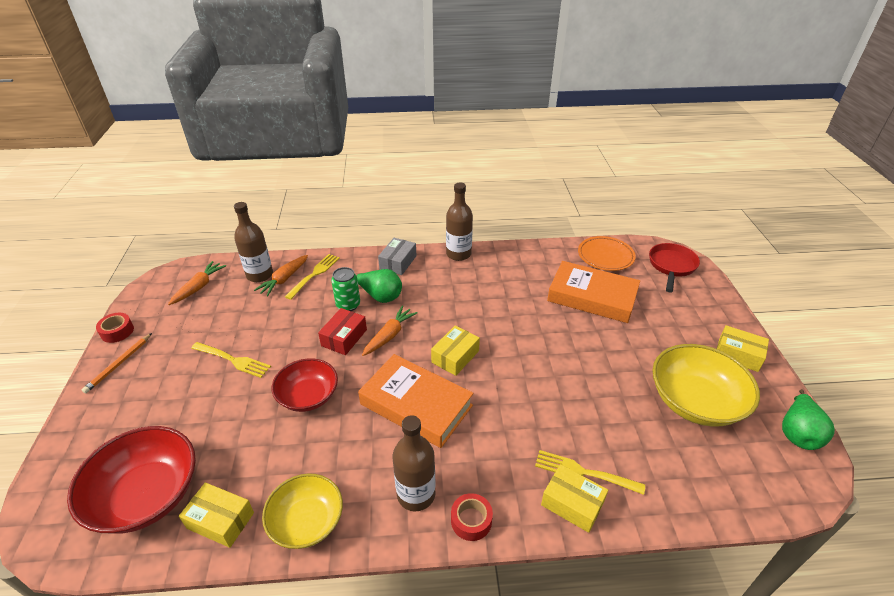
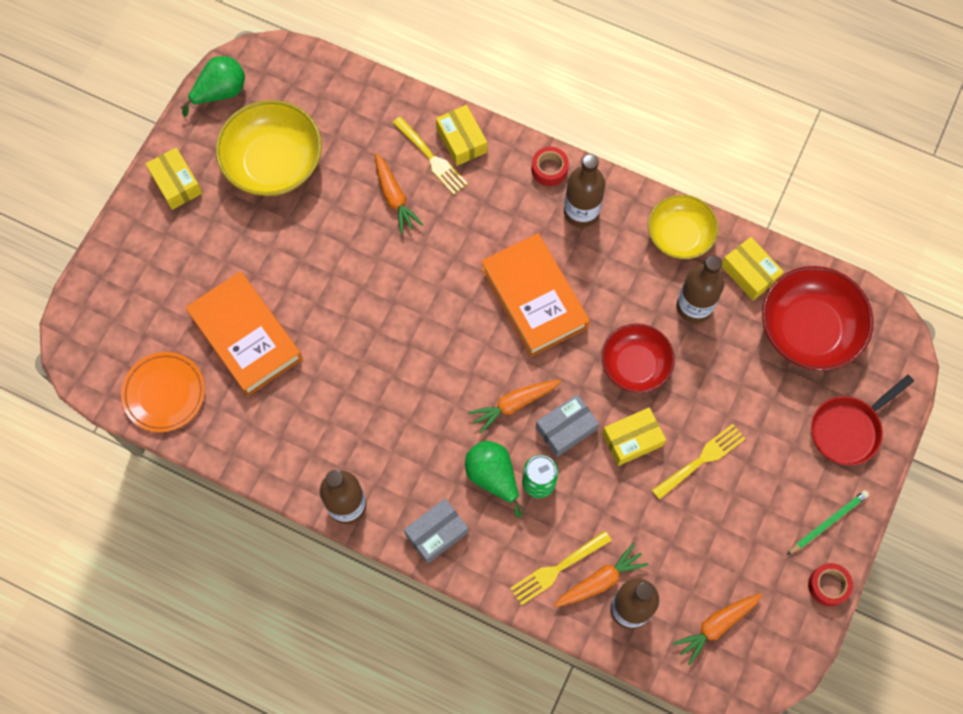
camera: 150 degrees left, 30 degrees up
(119, 364) = (828, 522): orange pencil -> green pencil
(232, 360) = (700, 460): yellow fork -> yellow fork turned 90 degrees clockwise
(270, 463) = (694, 306): none -> brown bottle
(344, 338) = (566, 429): red box -> grey box
(455, 357) = (460, 335): yellow box -> yellow box (632, 439)
(583, 423) = (394, 197): none -> orange carrot
(671, 266) = (104, 331): red pan -> red pan (848, 429)

